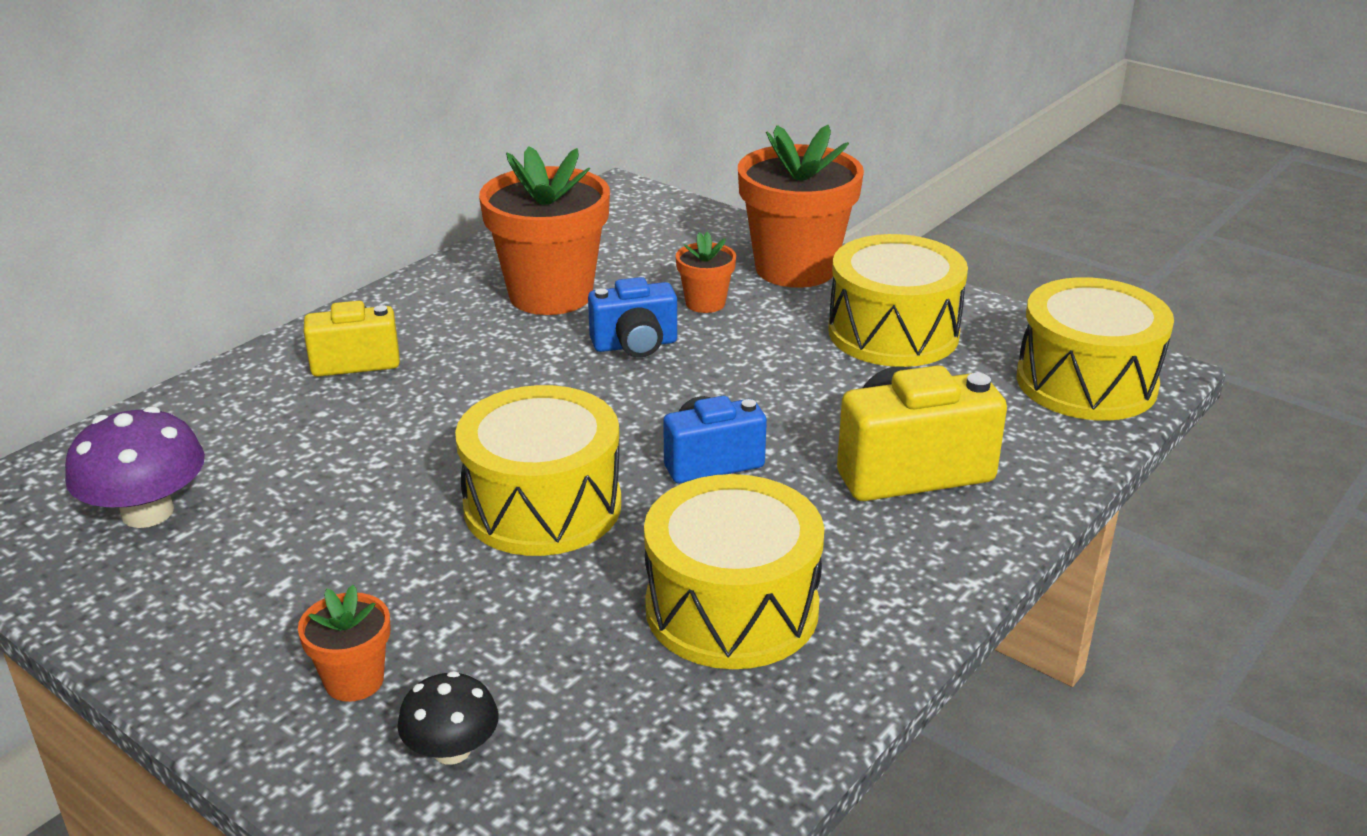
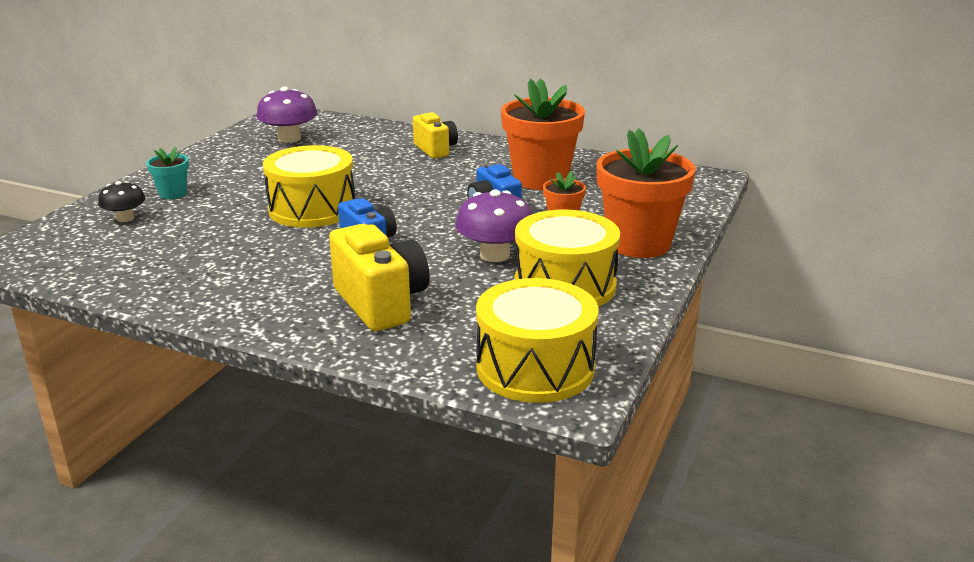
camera: 75 degrees right, 5 degrees down
(354, 680) = (173, 193): orange flower pot -> turquoise flower pot
(732, 608) = (227, 264): yellow drum -> none
(790, 366) = (494, 255): none -> purple mushroom

